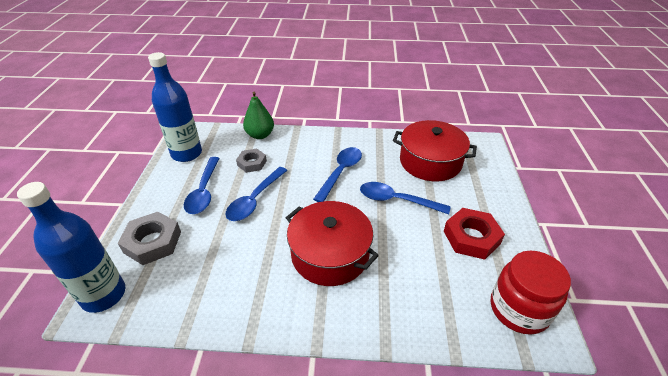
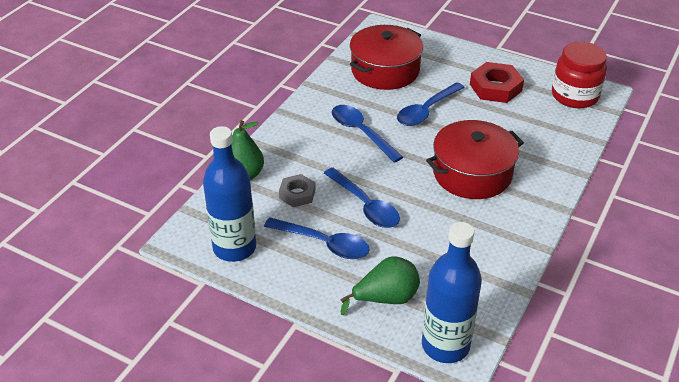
camera: 65 degrees left, 0 degrees up
(153, 242) = (386, 298): grey nut -> green pear

